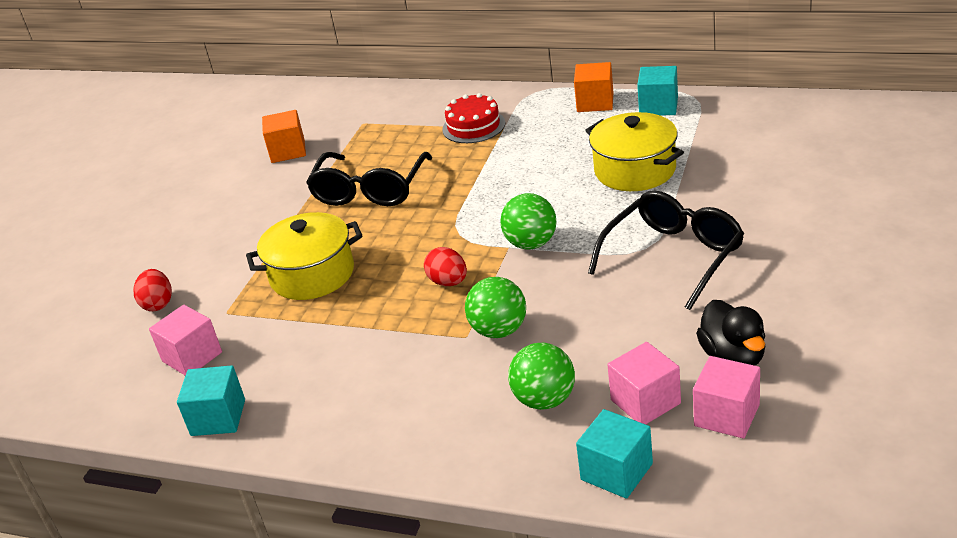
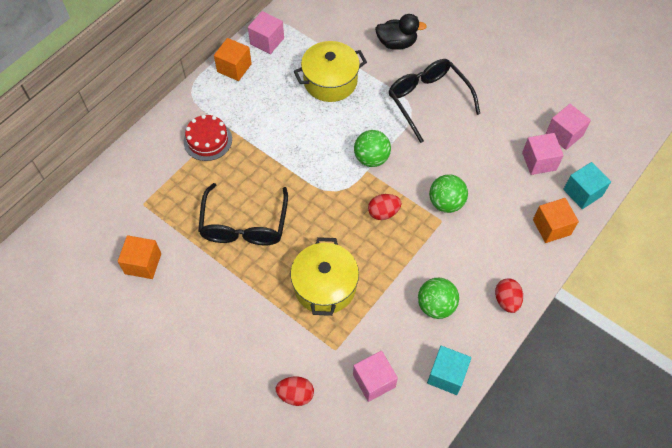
camera: 75 degrees left, 25 degrees up
(360, 441) = (506, 300): none -> red egg
(370, 190) = (244, 225): black glasses -> black glasses turned 60 degrees clockwise
(521, 453) = (551, 227): none -> orange cube
(544, 400) = (516, 203): green ball -> green ball (436, 306)
(658, 106) = (267, 41): turquoise cube -> pink cube
(733, 357) = (524, 113): black duck -> black duck (396, 43)

